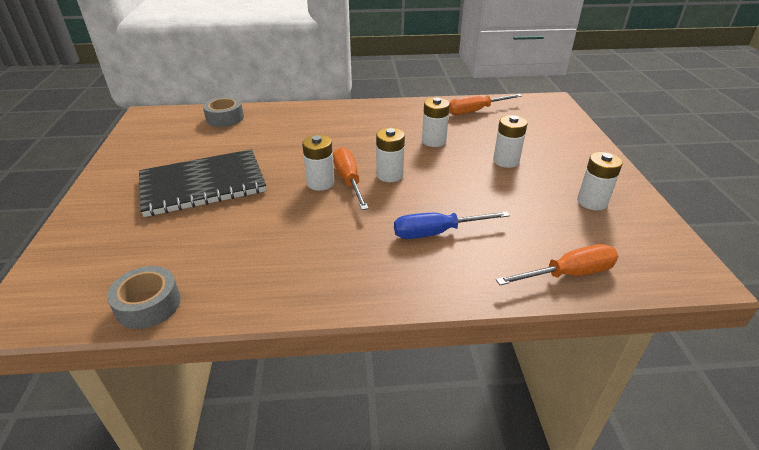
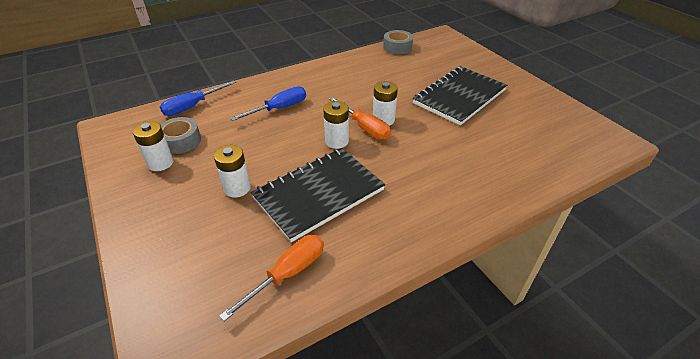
camera: 155 degrees right, 5 degrees up
(225, 118) = (548, 159): grey tape -> grey tape (181, 141)
(433, 141) = (318, 194): white battery -> black notebook
(568, 274) = (192, 106): orange screwdriver -> blue screwdriver

